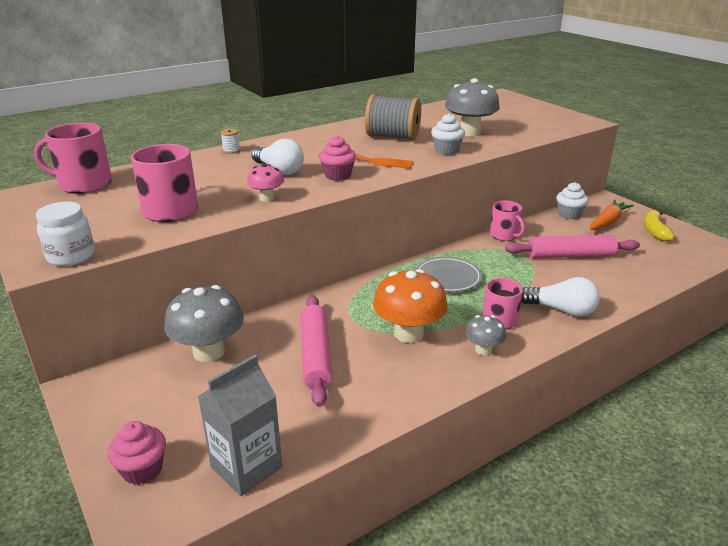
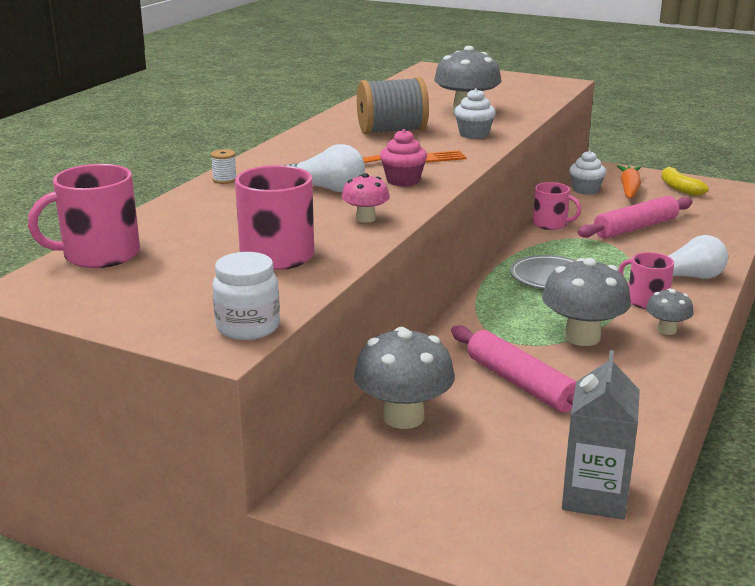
camera: 30 degrees left, 5 degrees down
(142, 469) = (497, 538): pink cupcake -> none
(408, 333) = (582, 337): orange mushroom -> grey mushroom

